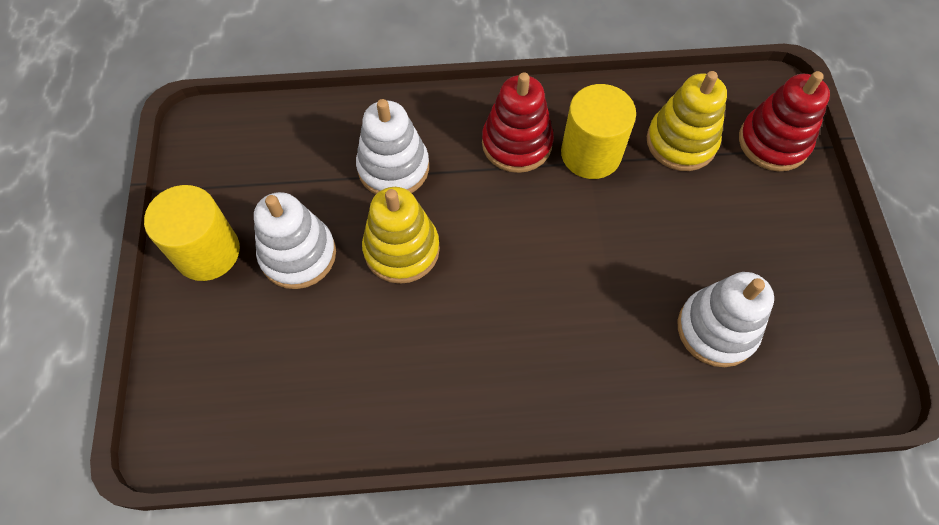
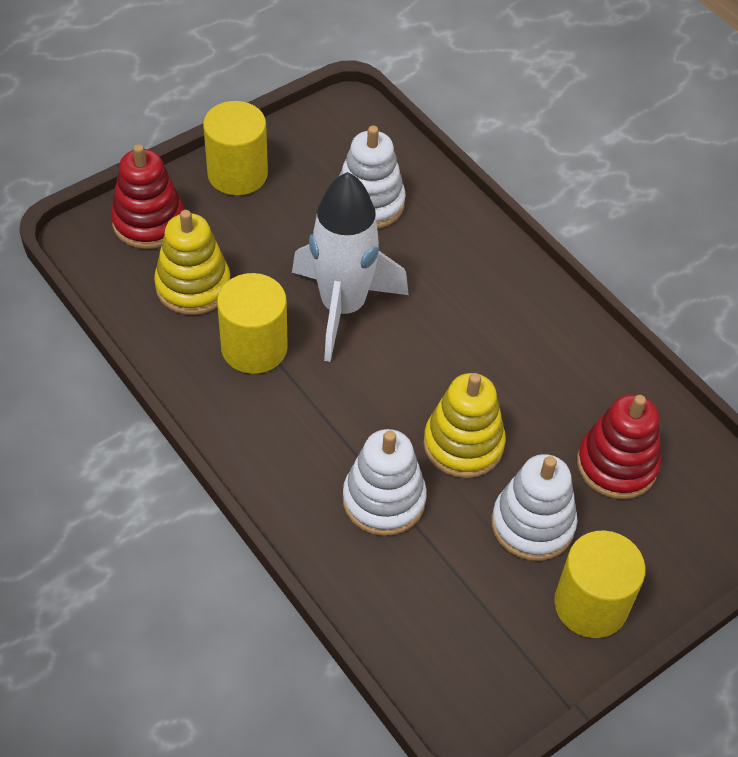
camera: 125 degrees left, 10 degrees down
(517, 143) = (282, 411): red stacking toy -> red stacking toy (616, 465)
(597, 238) = (343, 307): none -> white rocket
(807, 235) = (237, 174): none -> yellow cylinder

